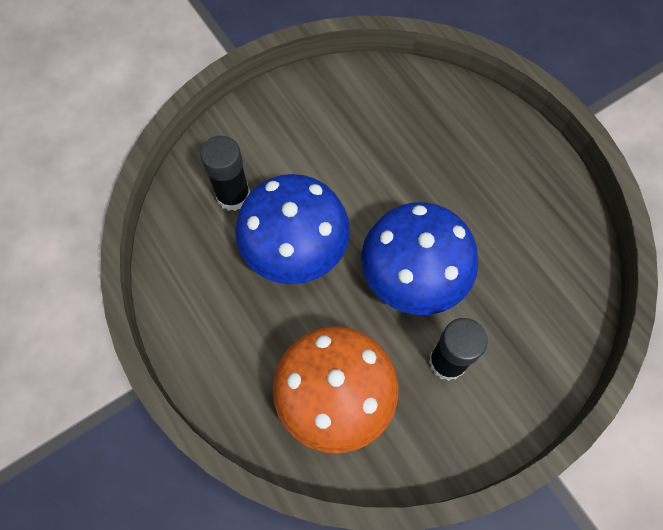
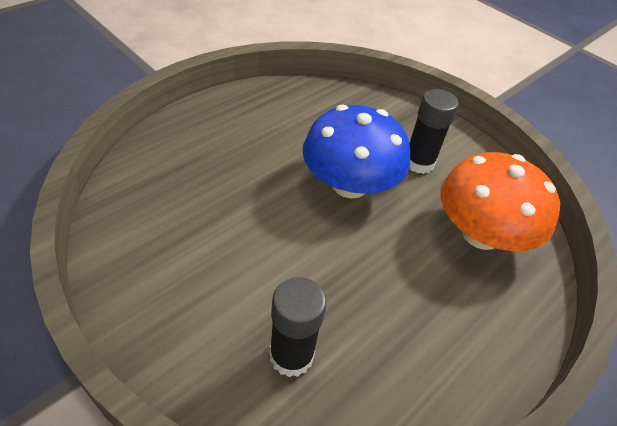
camera: 105 degrees left, 20 degrees down
(295, 248) = (346, 280): blue mushroom -> none

